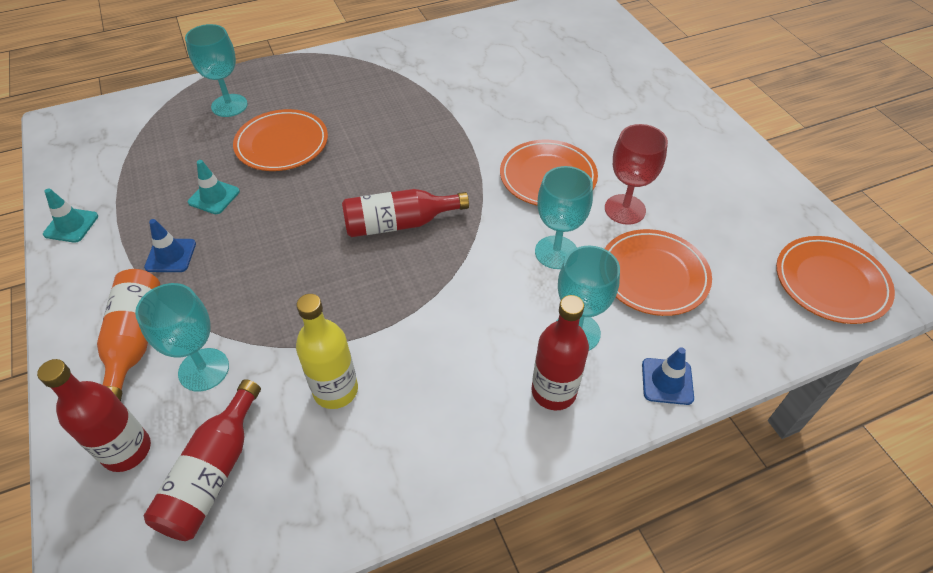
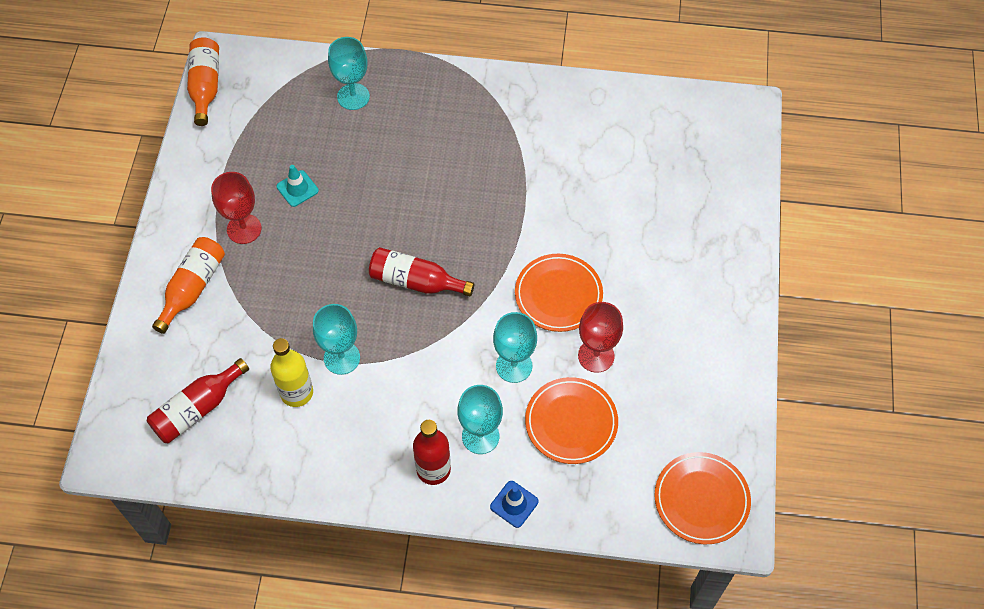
camera: 30 degrees right, 10 degrees up
(56, 151) = (205, 86): none -> orange bottle
(71, 225) = (190, 167): turquoise traffic cone -> none
(127, 450) = (156, 366): red bottle -> none
(170, 255) = (244, 229): blue traffic cone -> red goblet
(204, 369) = (224, 333): turquoise goblet -> turquoise goblet (342, 358)
(282, 144) = (373, 159): orange plate -> none

